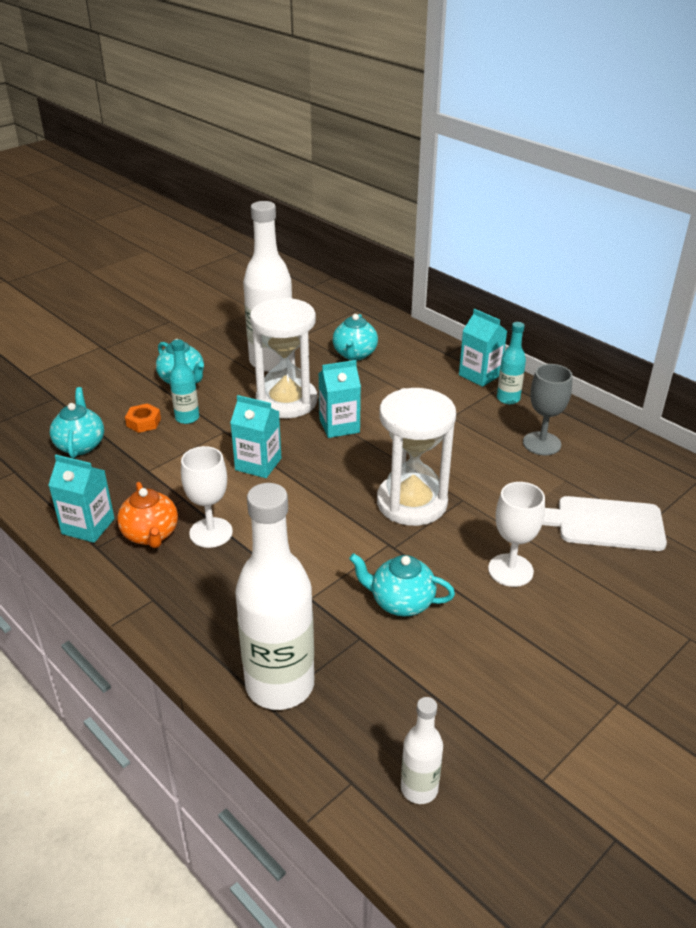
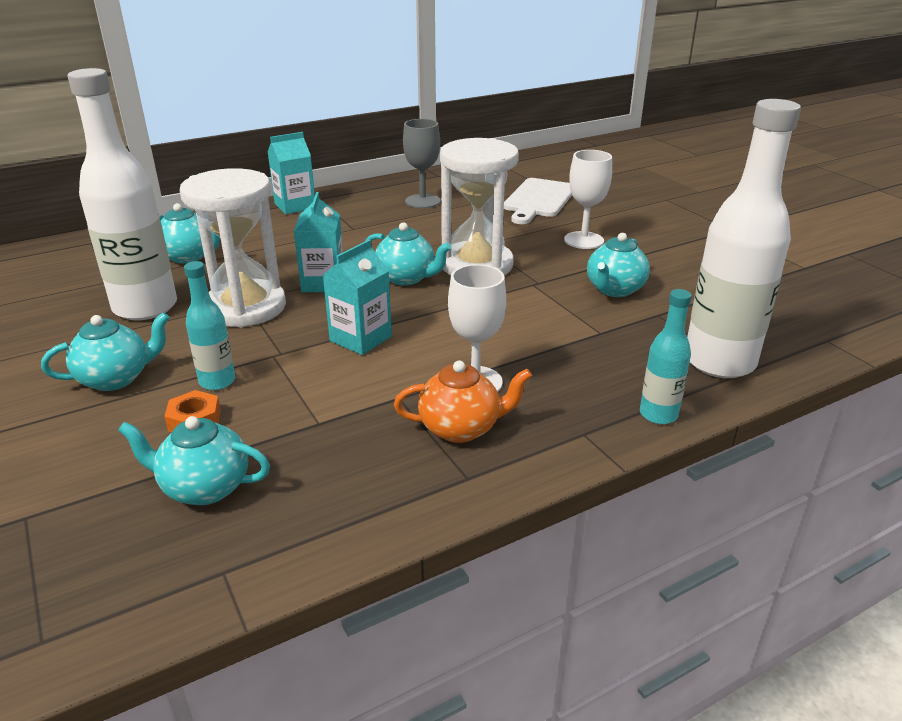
camera: 75 degrees left, 5 degrees down
(88, 526) = (418, 484): turquoise carton -> none
(367, 466) = (407, 278): none -> turquoise teapot
(419, 788) = (825, 312): white bottle -> none
(508, 399) = (345, 202): turquoise bottle -> turquoise bottle (658, 414)

